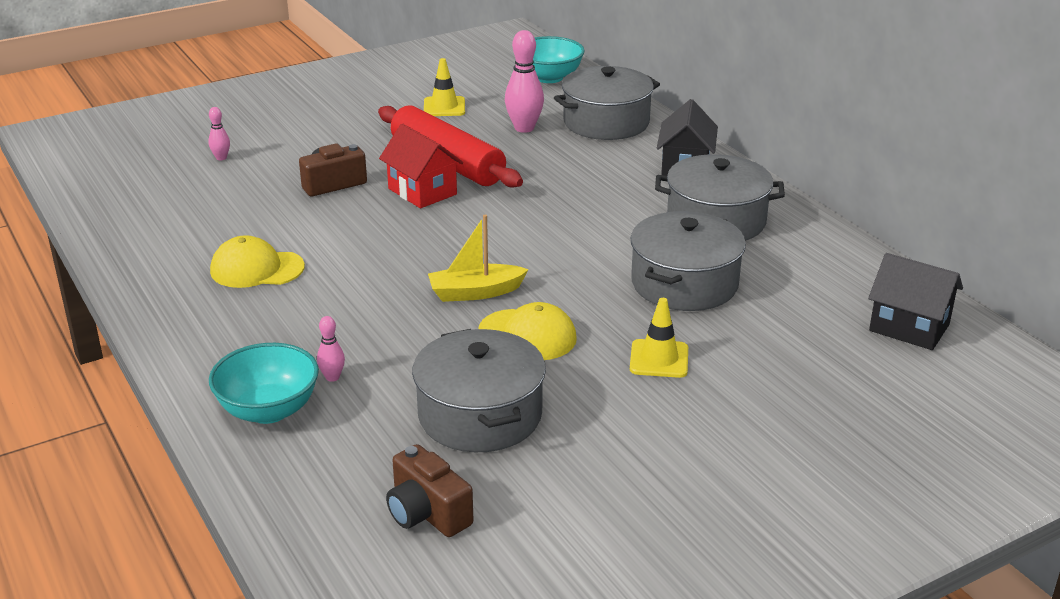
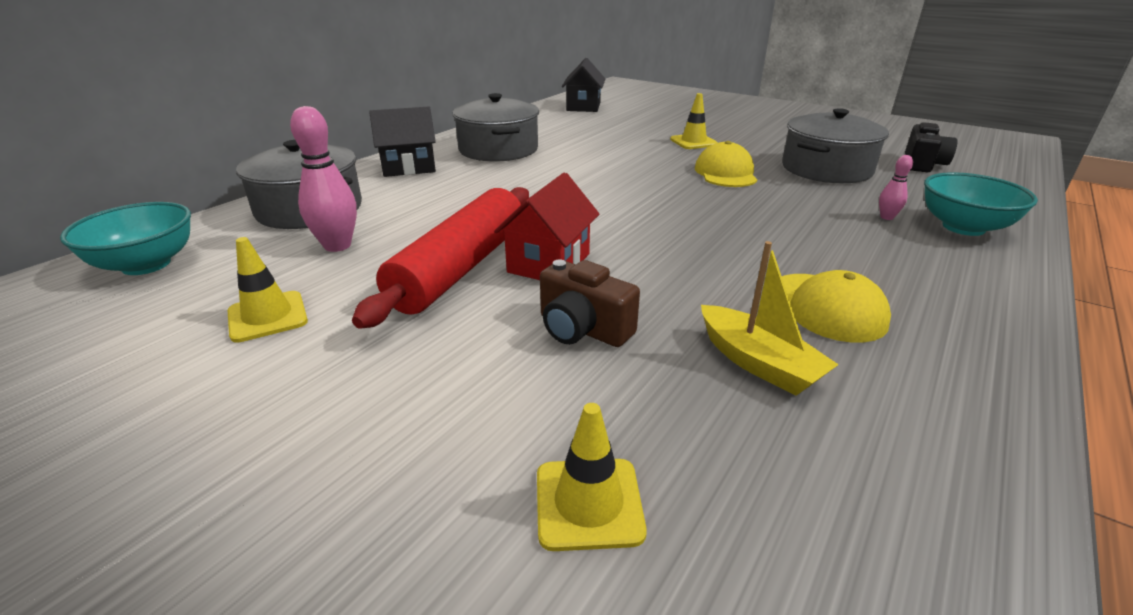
camera: 115 degrees left, 0 degrees up
(221, 158) = (588, 503): pink bowling pin -> yellow traffic cone
(427, 513) = (922, 164): brown camera -> black camera
(475, 292) = (700, 198): yellow boat -> yellow boat (758, 363)
(684, 283) = (599, 147): grey pot -> none

